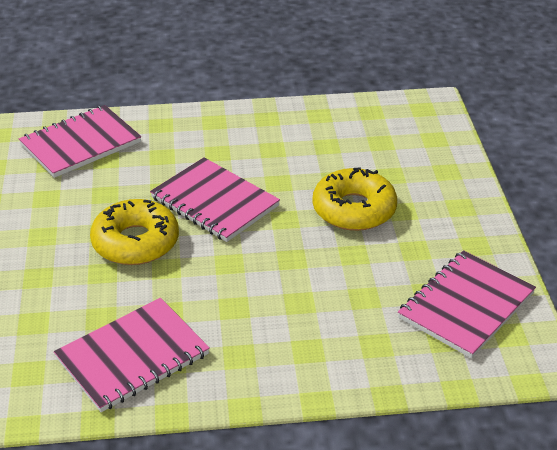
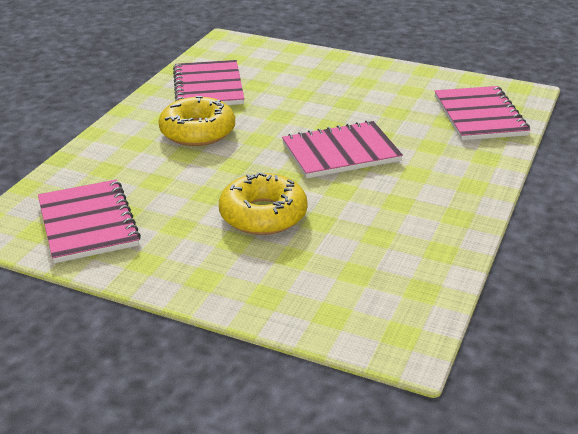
camera: 120 degrees right, 5 degrees down
(135, 242) = (322, 111): yellow donut -> yellow donut (197, 131)

